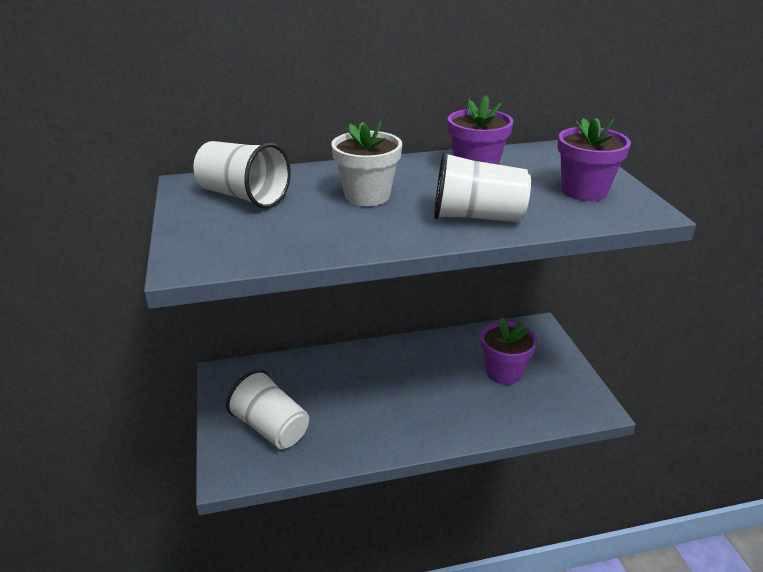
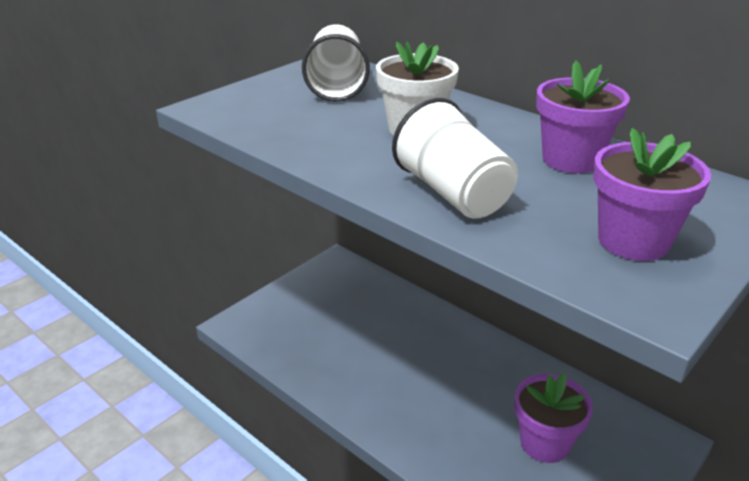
camera: 55 degrees right, 0 degrees up
(271, 428) = (303, 320): white cup -> none

